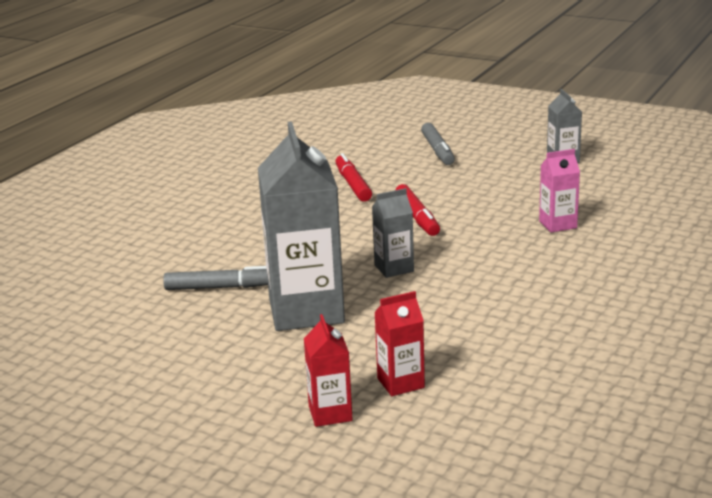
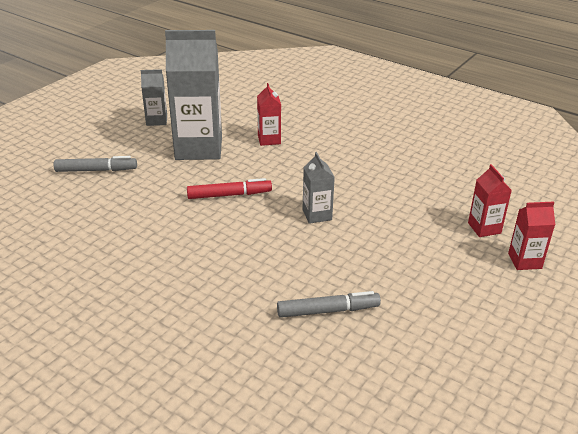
camera: 85 degrees left, 10 degrees up
(221, 287) = (328, 310): grey marker -> grey marker turned 75 degrees clockwise
(306, 311) = (378, 263): grey carton -> grey carton (199, 148)
(353, 184) = (142, 221): red marker -> none
(558, 224) = (269, 139): pink carton -> red carton

